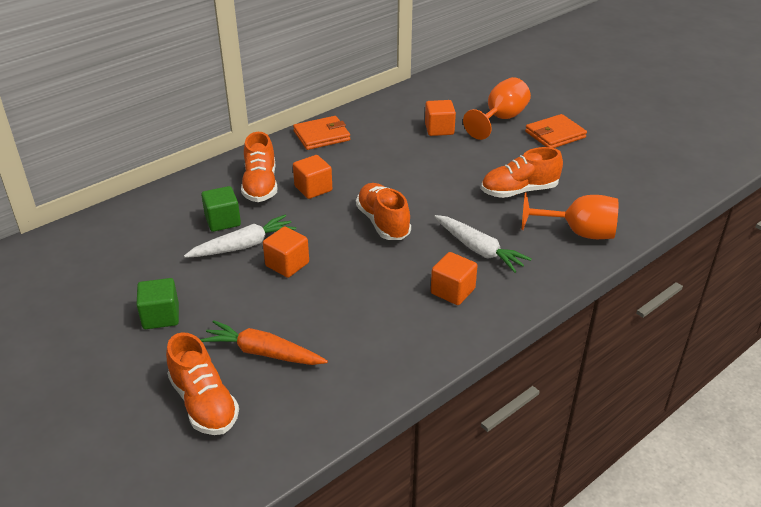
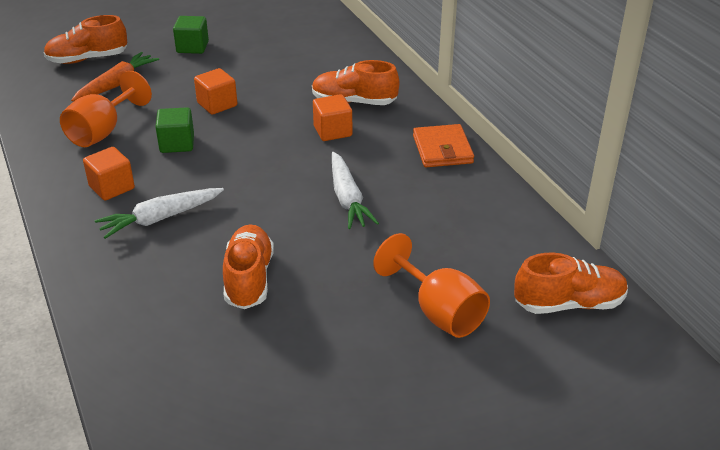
camera: 105 degrees right, 0 degrees up
(223, 221) = (303, 79): green cube -> green cube (177, 144)
(243, 246) = (259, 86): white carrot -> white carrot (347, 199)
(383, 223) = (246, 165): orange shoe -> orange shoe (569, 304)
(439, 129) = (428, 244): orange cube -> none
(555, 135) = (373, 359): orange wallet -> none
(578, 232) = (137, 305): orange goblet -> orange goblet (103, 131)

